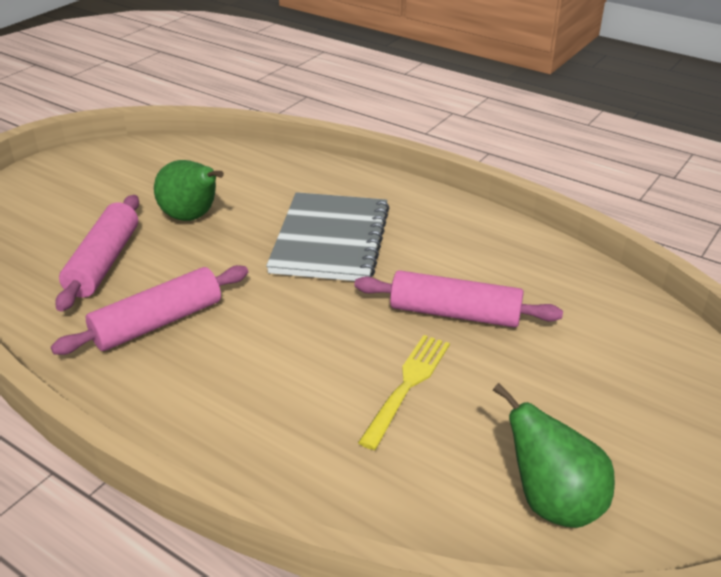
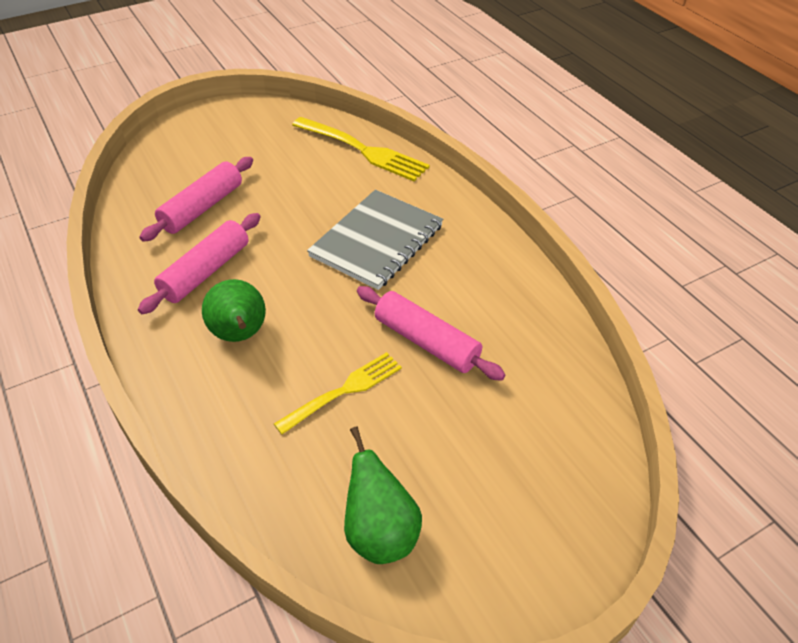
camera: 25 degrees right, 10 degrees up
(158, 322) = (206, 271): pink rolling pin -> pink rolling pin turned 45 degrees counterclockwise
(192, 217) = (288, 187): green pear -> green pear (240, 335)
(249, 164) = (363, 150): none -> yellow fork

